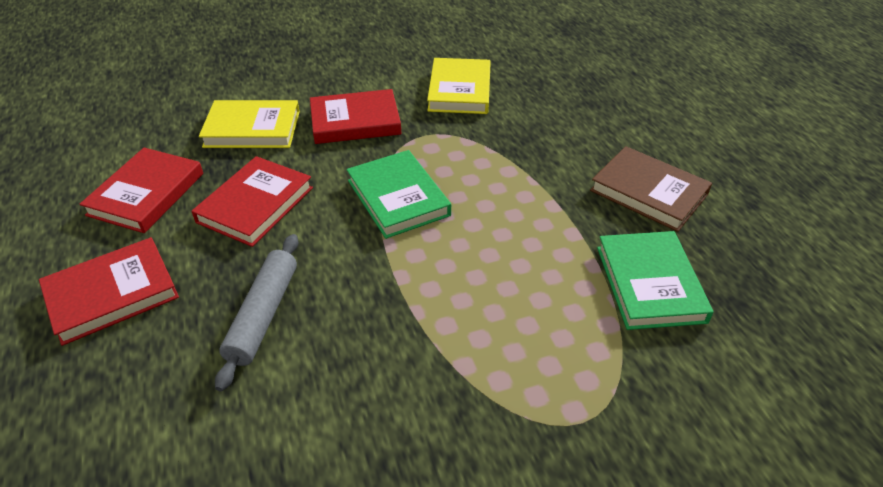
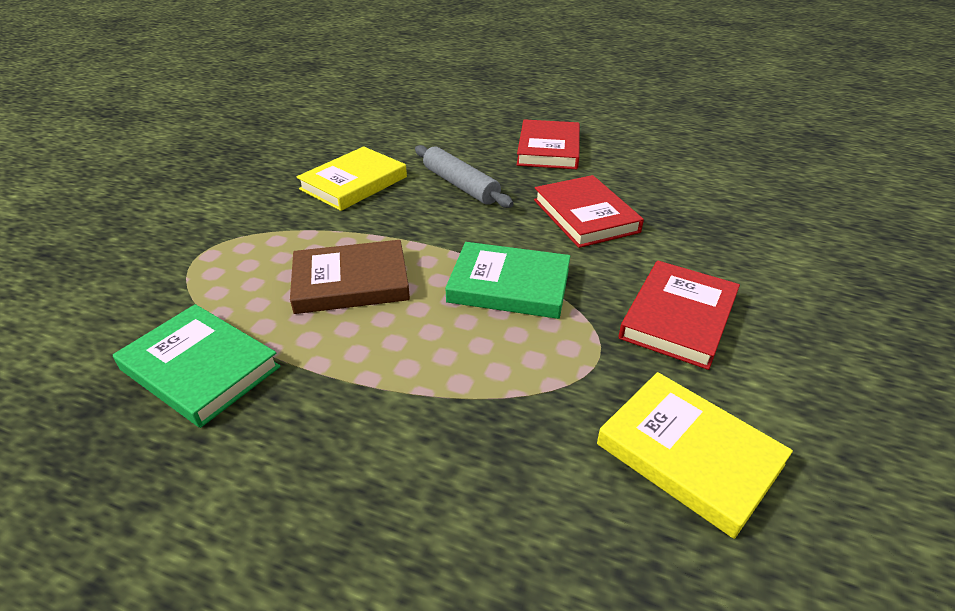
camera: 130 degrees right, 5 degrees down
(146, 194) = (652, 179): red book -> none
(252, 129) = (718, 249): yellow book -> yellow book (354, 183)
(648, 192) = (269, 484): brown book -> brown book (351, 282)

